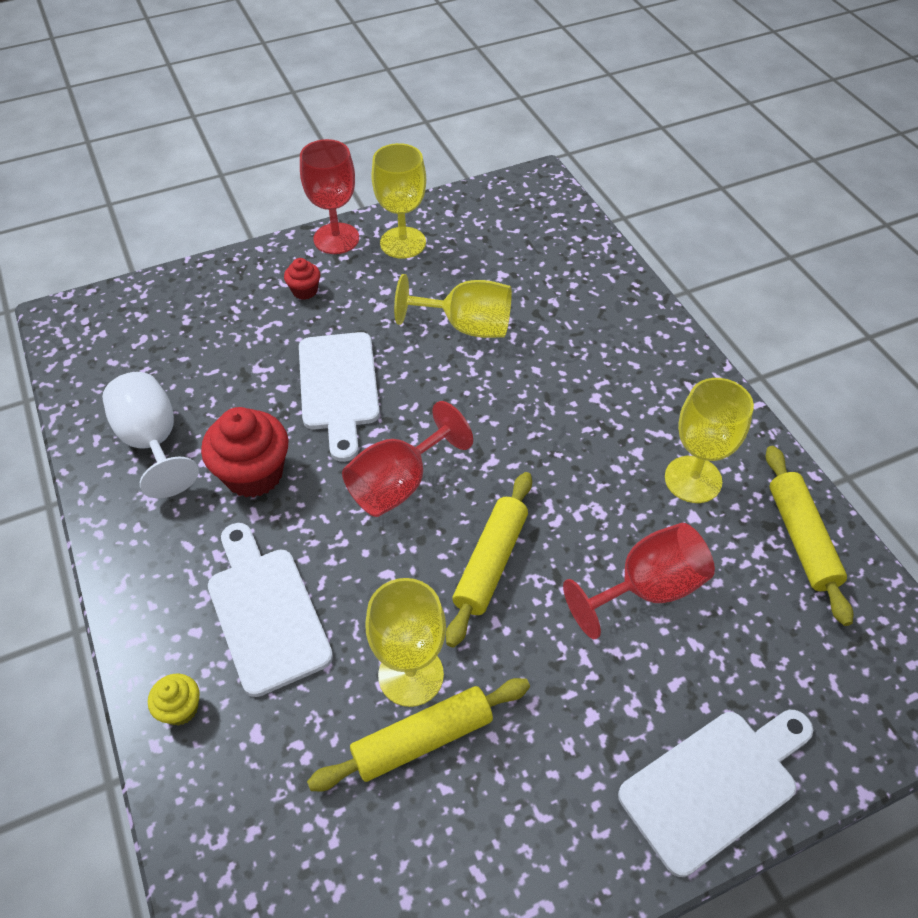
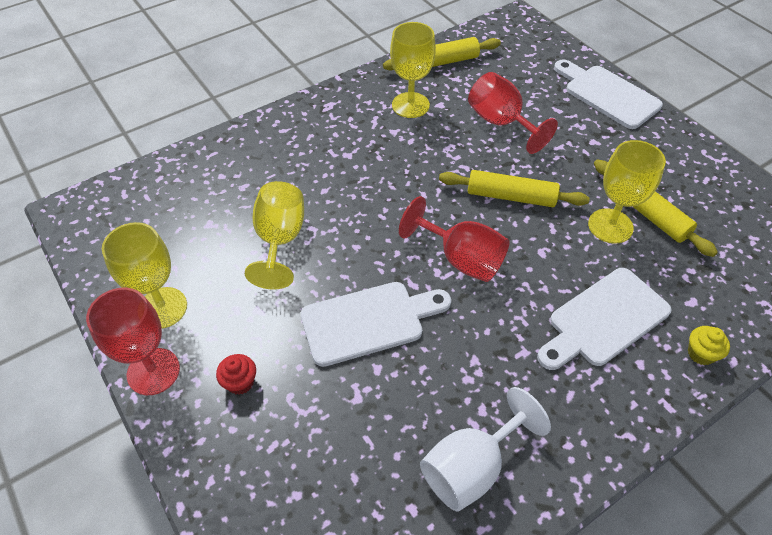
camera: 100 degrees left, 0 degrees up
(254, 474) = (482, 364): red cupcake -> none

